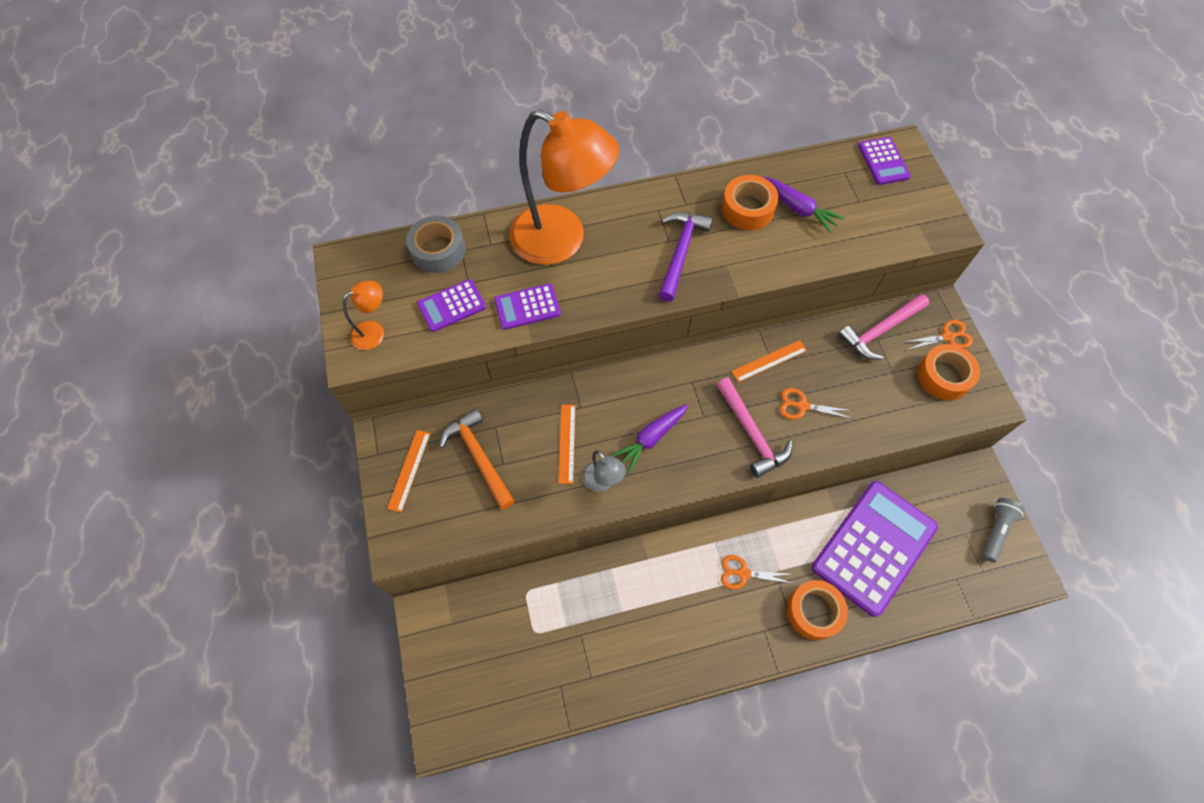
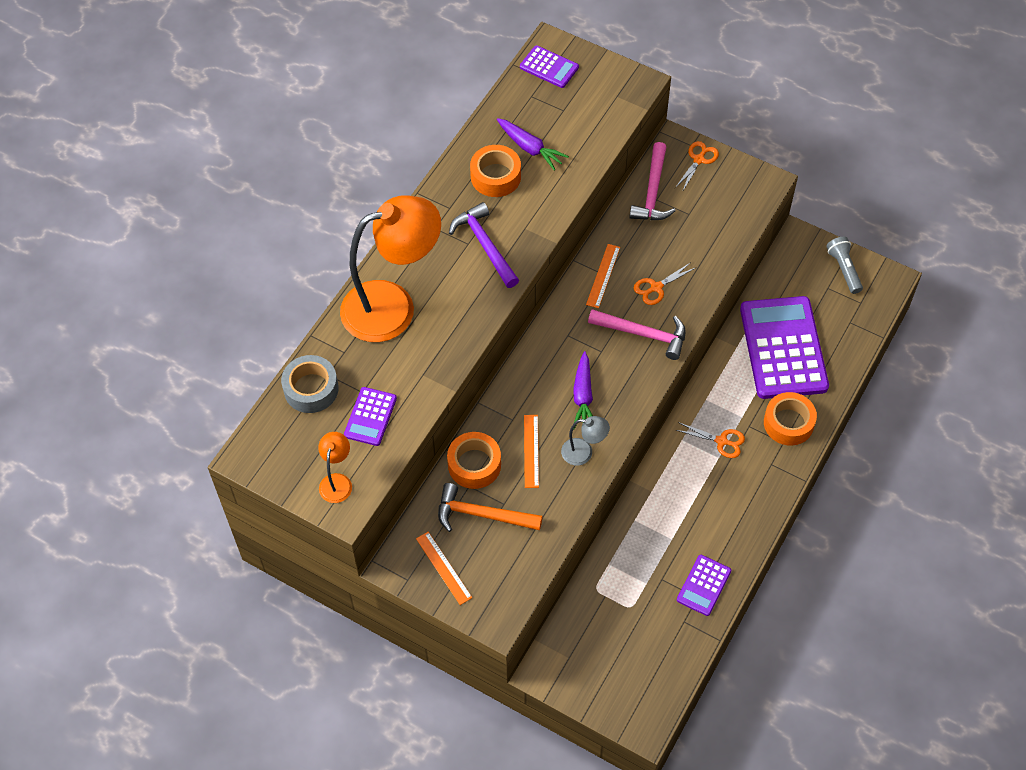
camera: 45 degrees left, 5 degrees down
(527, 307) = (424, 371): purple calculator -> purple calculator (703, 585)
(566, 443) = (531, 451): orange ruler -> orange ruler turned 45 degrees clockwise
(743, 573) = (721, 441): orange scissors -> orange scissors turned 120 degrees counterclockwise
(799, 209) = (530, 148): purple carrot -> purple carrot turned 45 degrees clockwise
(943, 376) = (723, 190): orange tape -> orange tape (474, 464)

